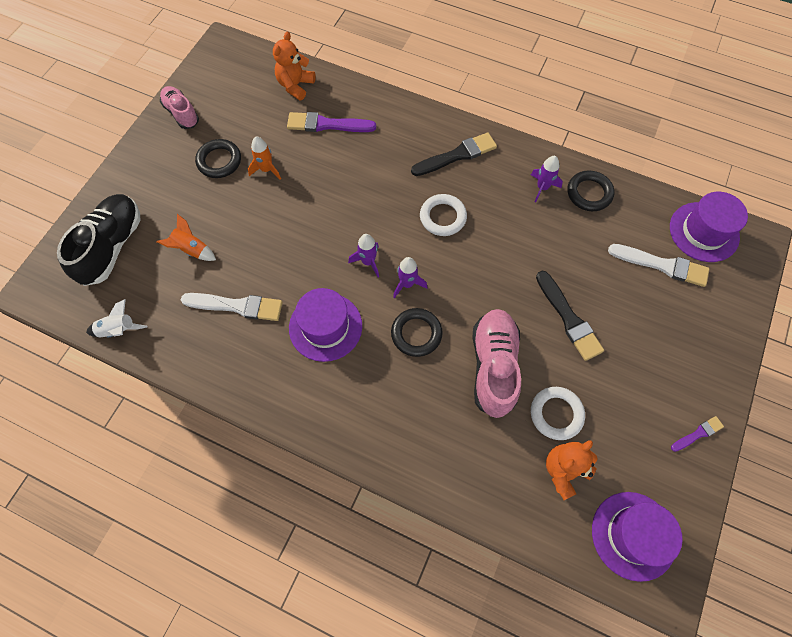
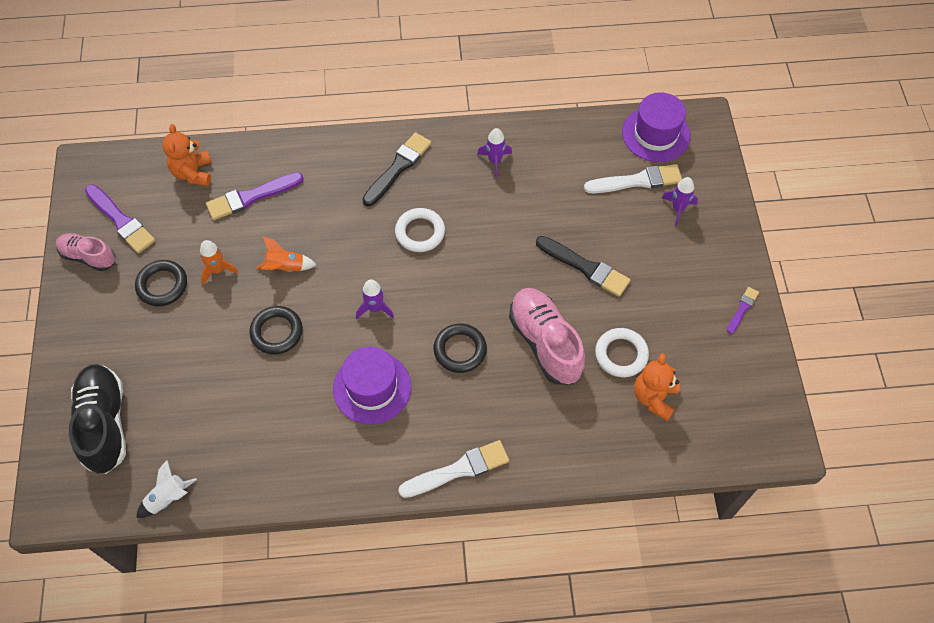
camera: 30 degrees left, 5 degrees down
(192, 249) = (192, 384): orange rocket -> orange rocket (285, 267)
(221, 97) = (121, 221): none -> purple brush
(237, 306) = (274, 413): white brush -> white brush (458, 470)
(407, 284) = (424, 310): purple rocket -> purple rocket (678, 209)
(589, 193) = (539, 146): black ring -> black ring (277, 332)
(633, 535) = (737, 418): purple hat -> none

